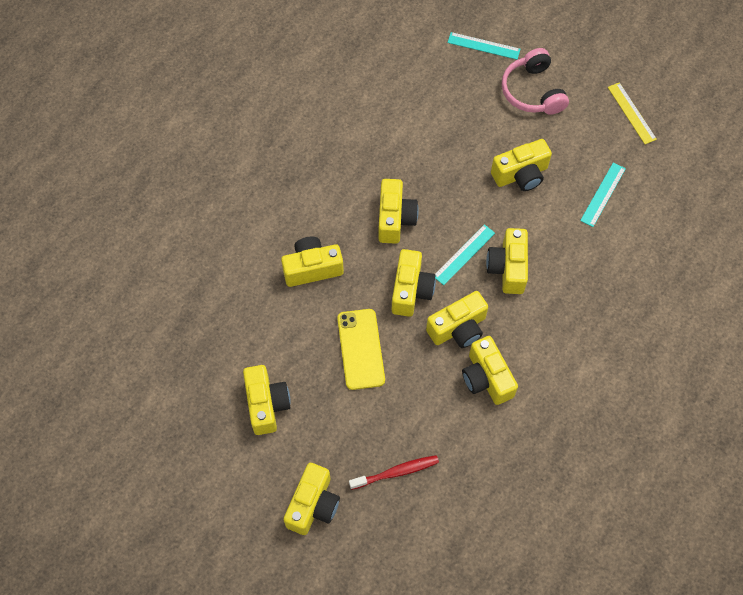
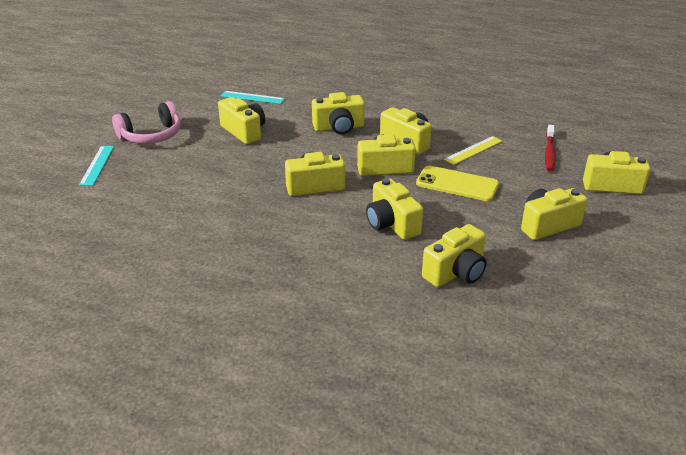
camera: 105 degrees left, 30 degrees down
(361, 349) = (457, 184): yellow phone -> yellow phone turned 45 degrees clockwise
(396, 472) = (549, 152): red toothbrush -> red toothbrush turned 135 degrees counterclockwise
(464, 254) = (335, 148): turquoise ruler -> none
(486, 378) = (442, 126): yellow camera -> yellow camera (456, 272)
(631, 113) = (168, 93): yellow ruler -> yellow ruler (473, 150)

